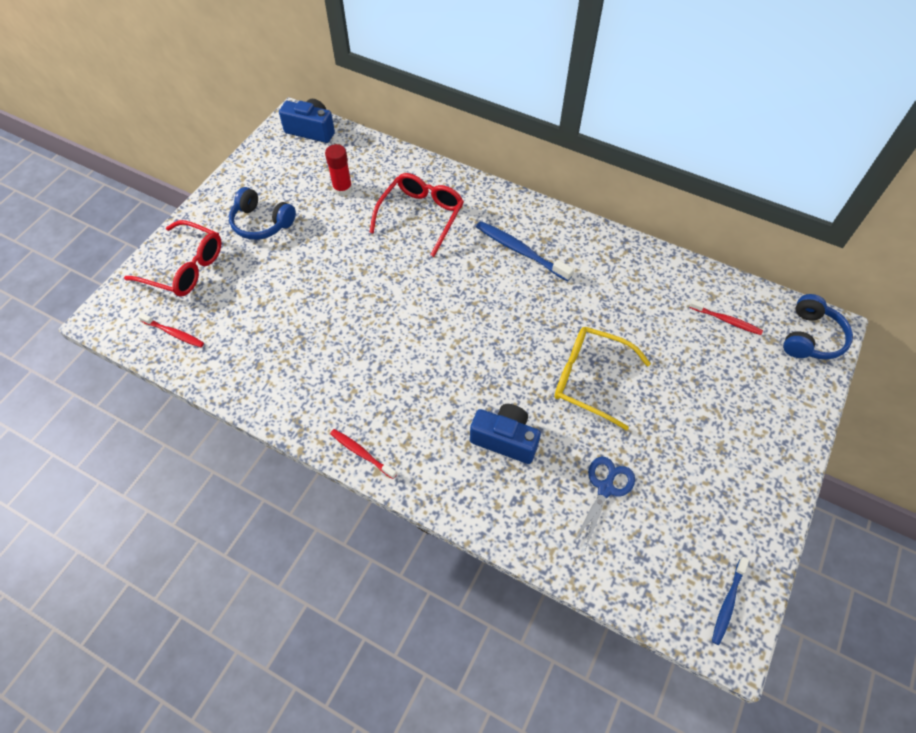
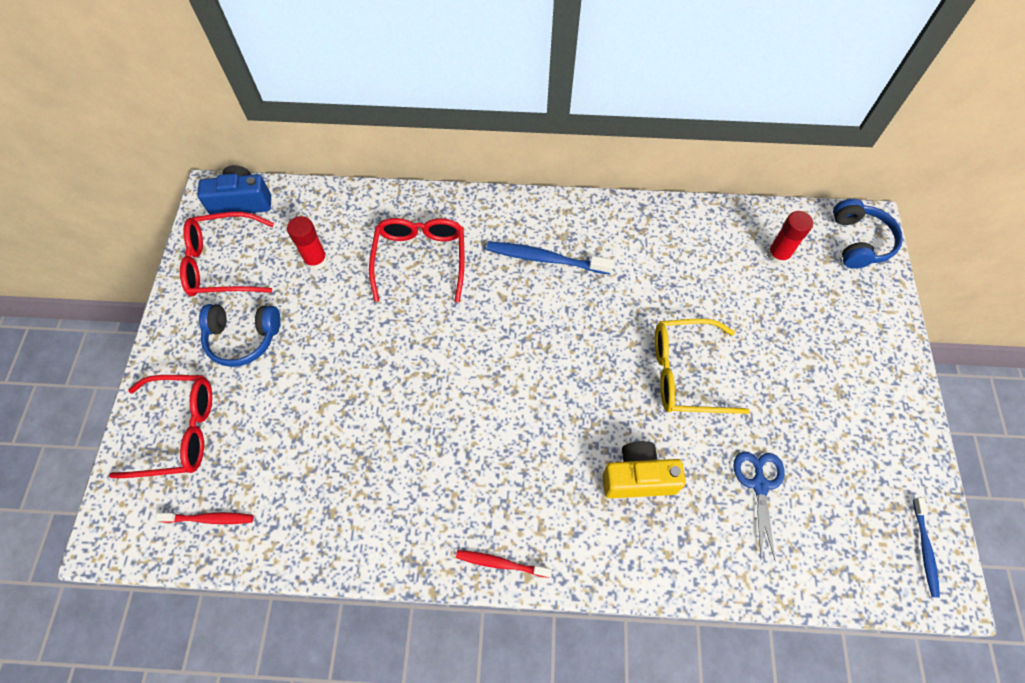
camera: 25 degrees left, 5 degrees up
(275, 167) = (222, 263): none -> red glasses
(505, 439) = (638, 477): blue camera -> yellow camera
(726, 320) = (778, 255): red toothbrush -> red glue stick

